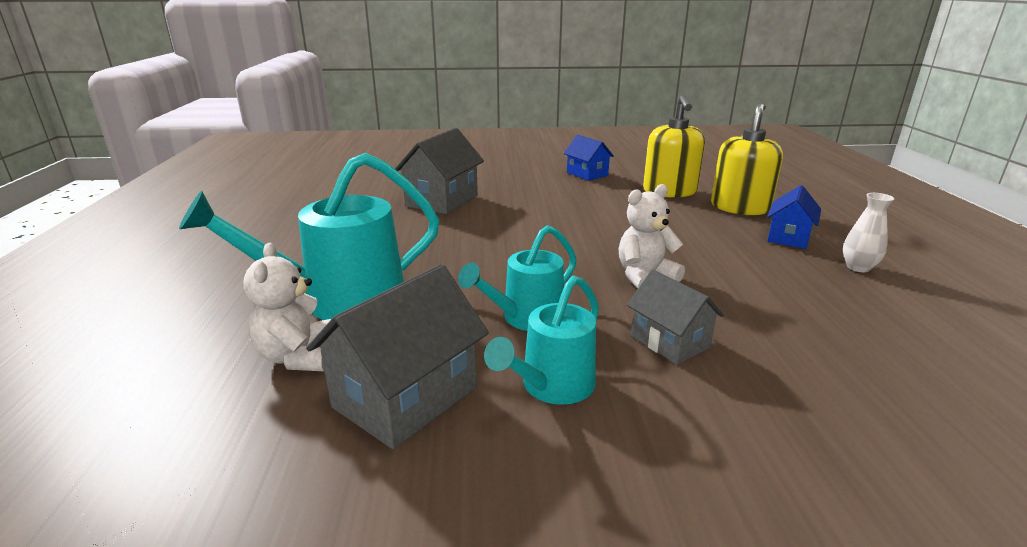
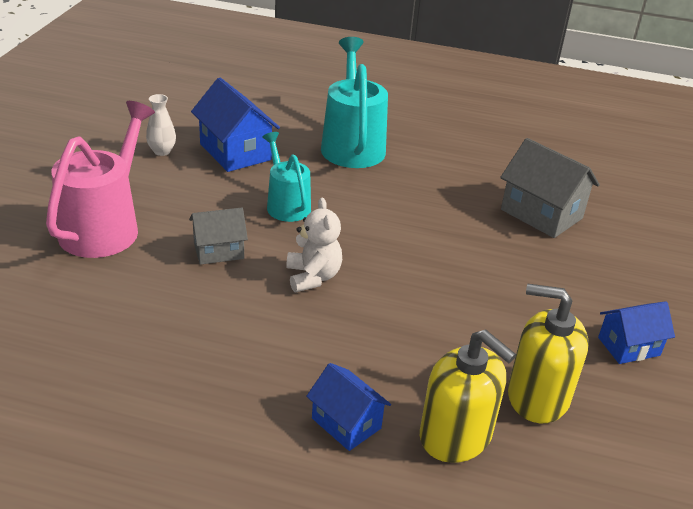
camera: 105 degrees right, 10 degrees up
(298, 357) = (294, 128): white teddy bear -> none
(406, 397) = (235, 152): grey house -> blue house
(551, 387) = (209, 194): turquoise watering can -> none
(737, 471) = (105, 226): none -> pink watering can
(858, 267) = (250, 430): white vase -> white vase (162, 151)

